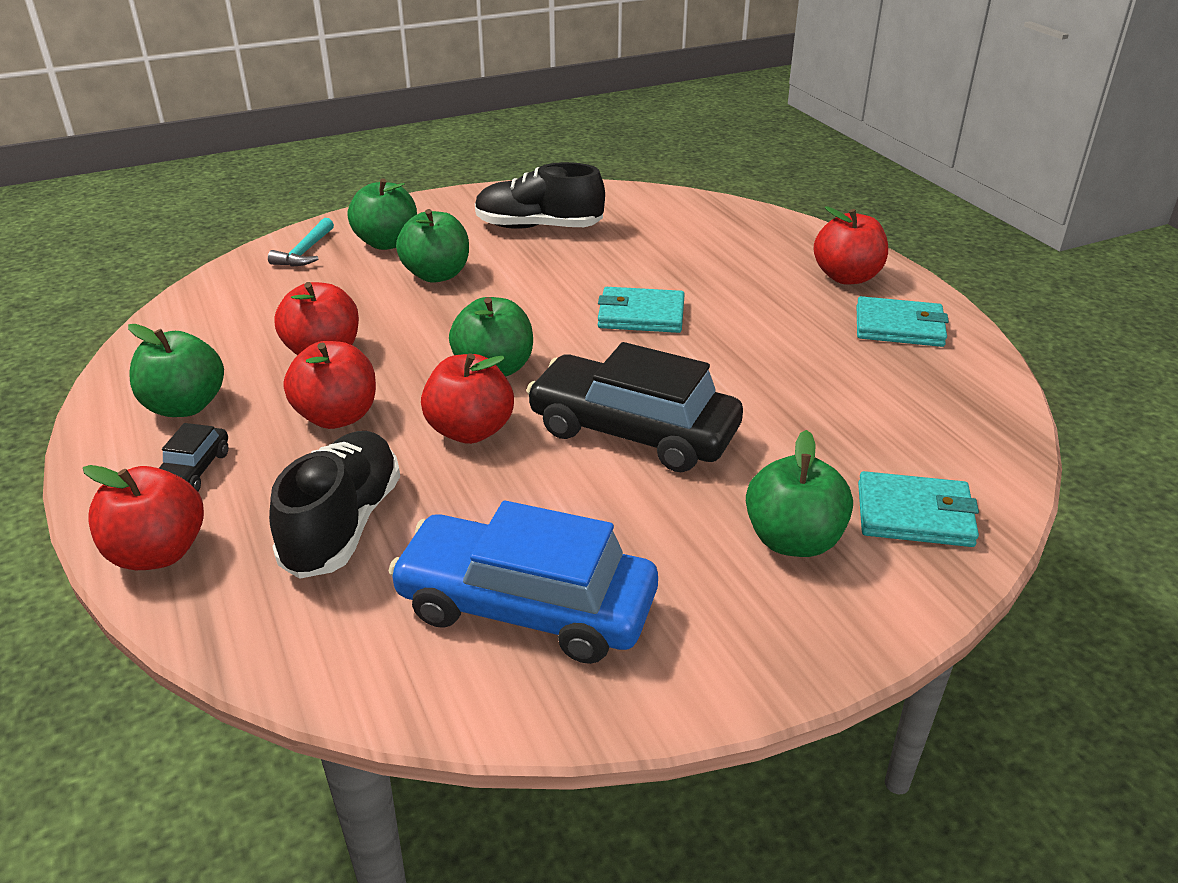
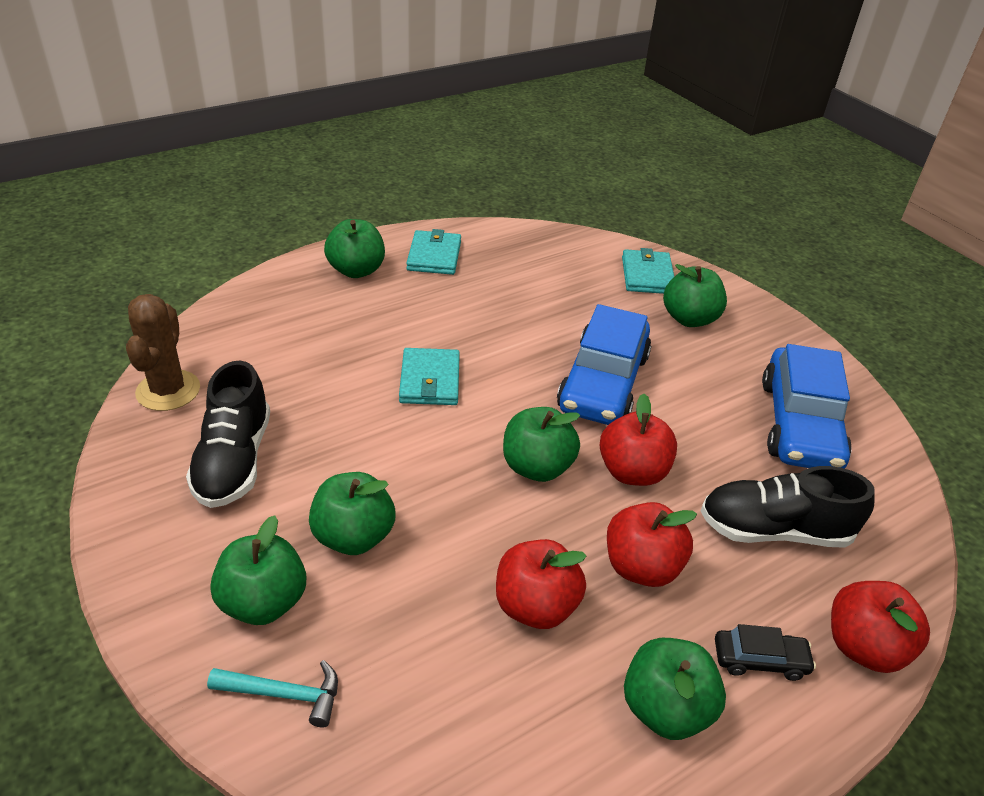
camera: 100 degrees left, 5 degrees up
(630, 199) = (168, 390): none -> brown cactus
(633, 431) = (603, 382): black car -> blue car
(846, 277) = (356, 270): red apple -> green apple

